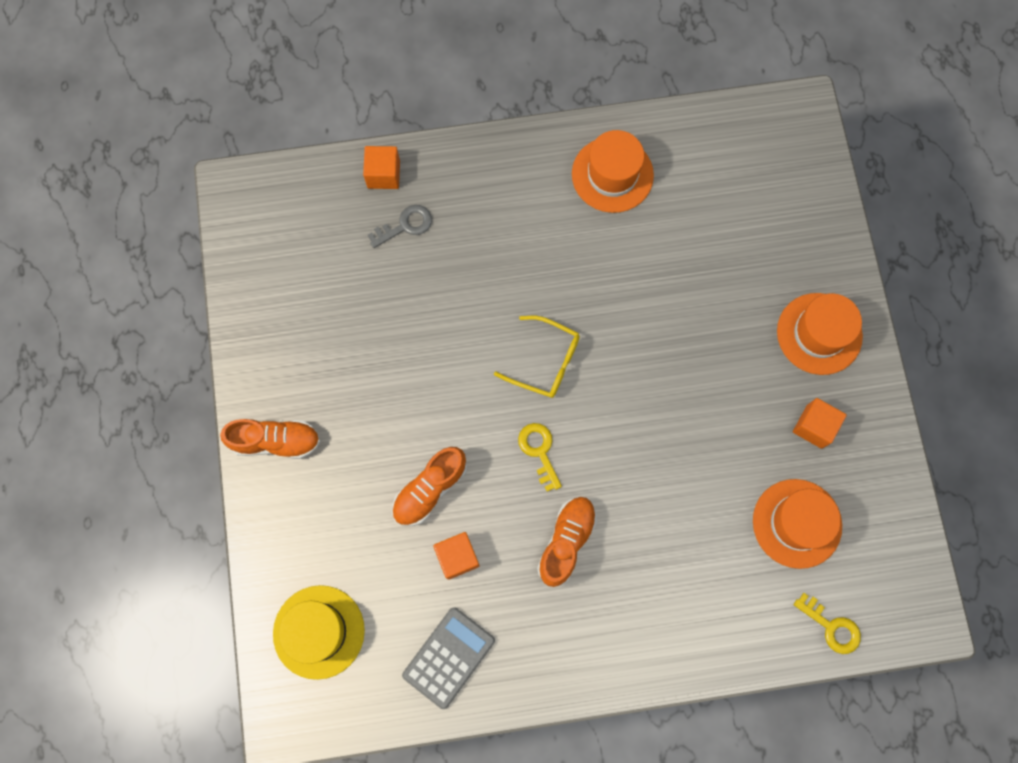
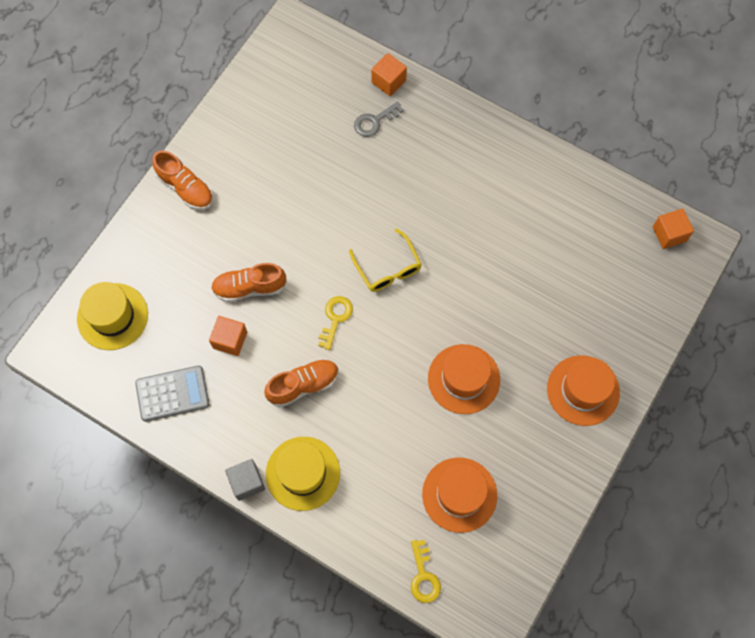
camera: 40 degrees right, 5 degrees down
(405, 225) = (374, 121): grey key -> grey key turned 135 degrees clockwise
(596, 681) = (247, 482): none -> grey cube
(612, 175) = (534, 188): orange hat -> orange hat (464, 379)
(640, 626) = (303, 473): none -> yellow hat
(814, 426) = (526, 445): orange cube -> orange cube (669, 234)

